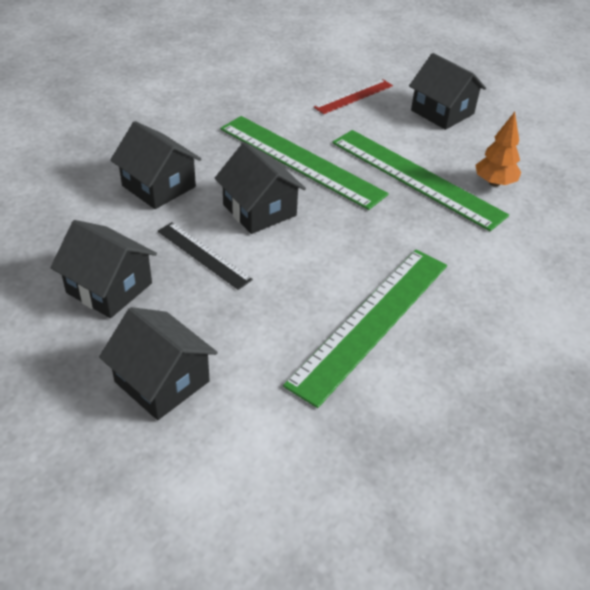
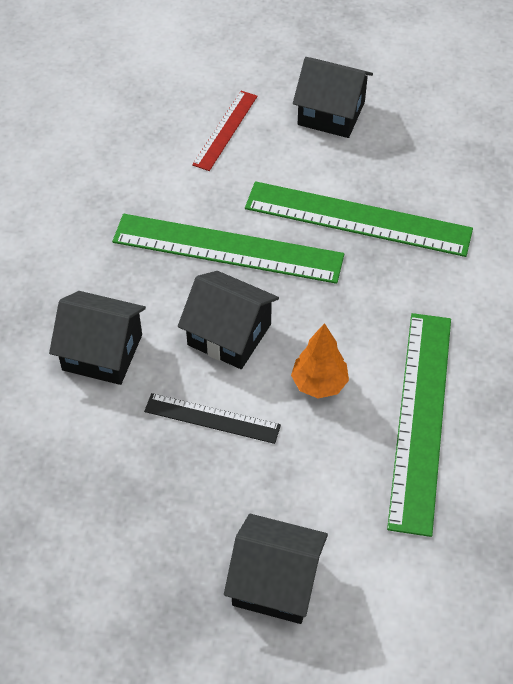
camera: 25 degrees left, 10 degrees up
(109, 288) = (147, 504): black house -> none
(494, 183) = (436, 191): orange tree -> orange tree (319, 384)

